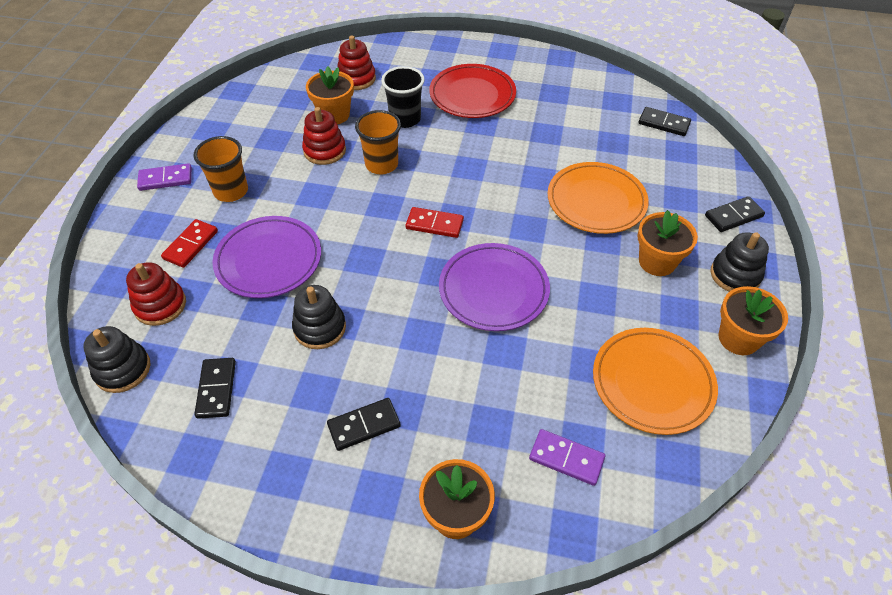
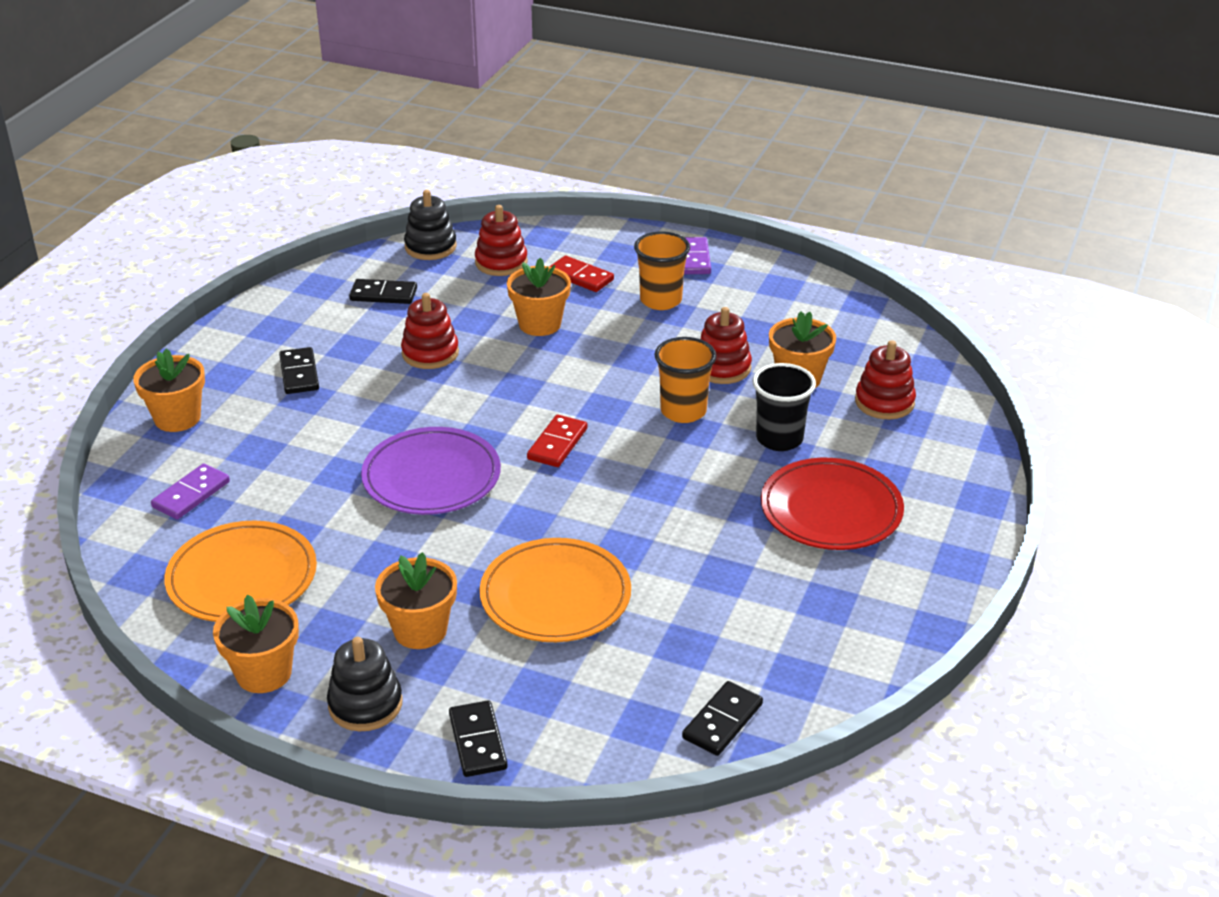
camera: 100 degrees right, 15 degrees down
(269, 260) = (540, 324): purple plate -> orange flower pot
(320, 328) = (430, 353): black stacking toy -> red stacking toy

